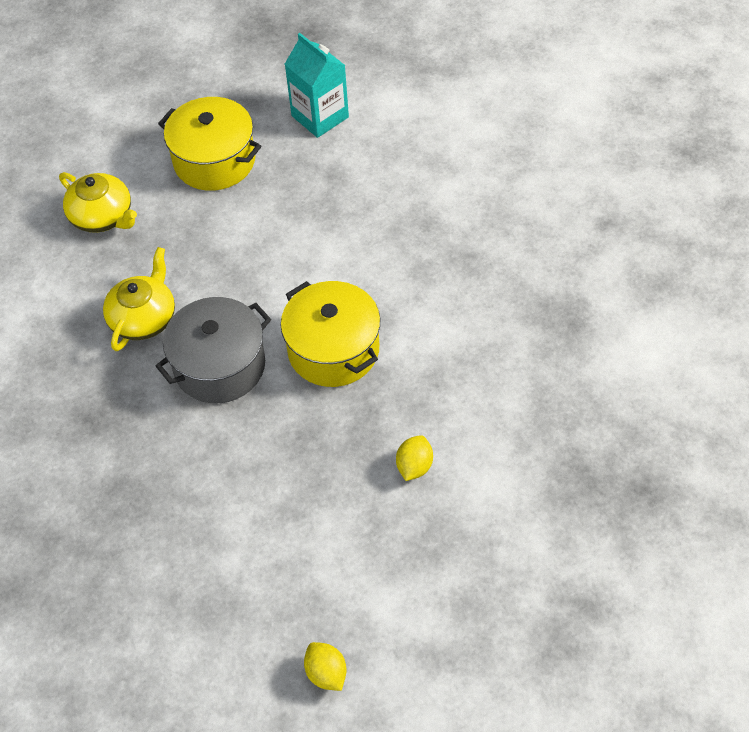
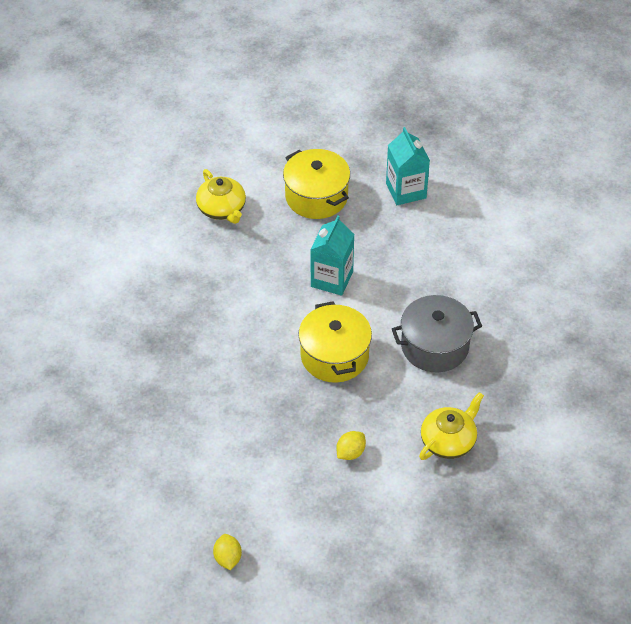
camera: 20 degrees right, 5 degrees down
(144, 318) = (217, 288): yellow teapot -> yellow teapot (448, 441)
(219, 366) = (253, 338): grey pot -> grey pot (434, 346)
(283, 255) = (332, 279): none -> turquoise carton

